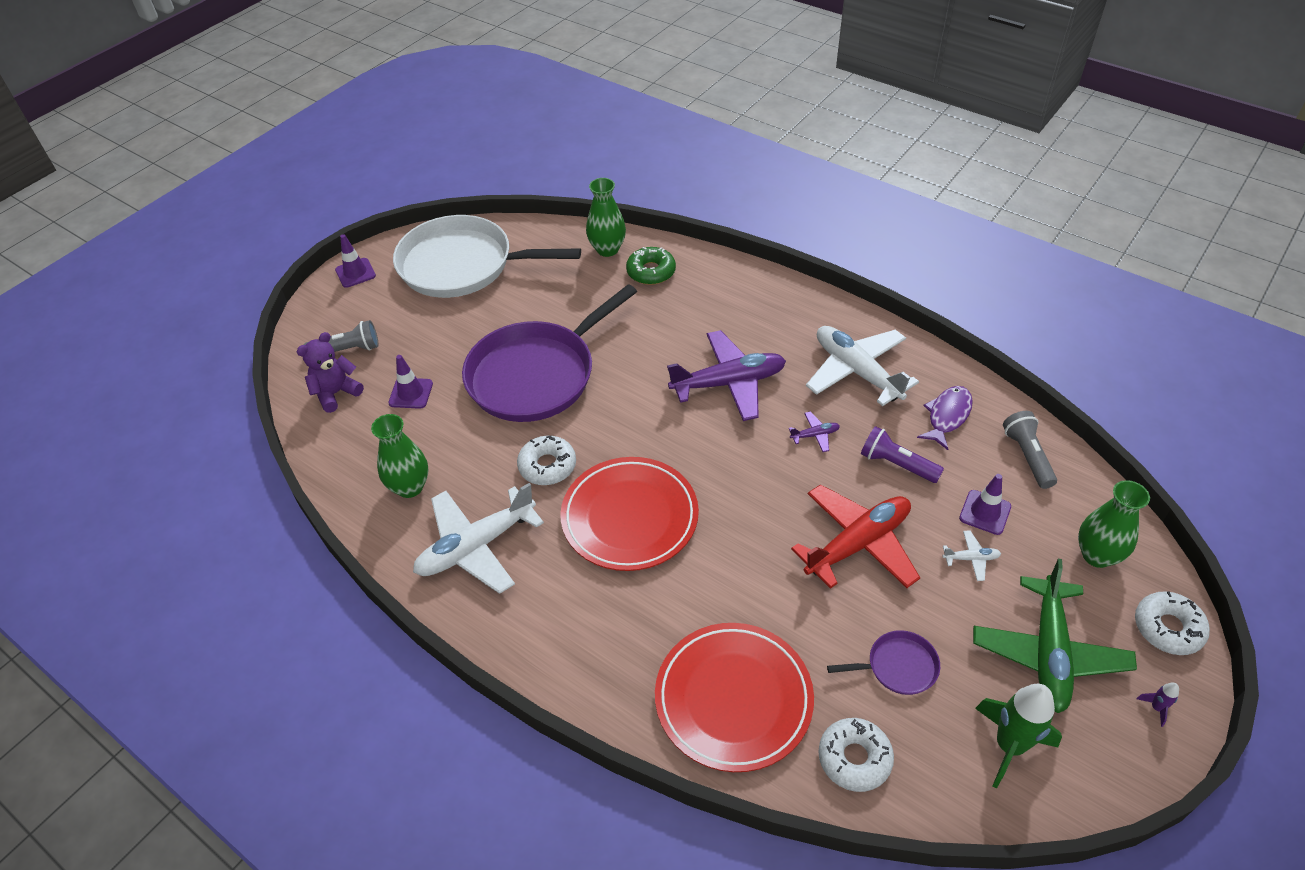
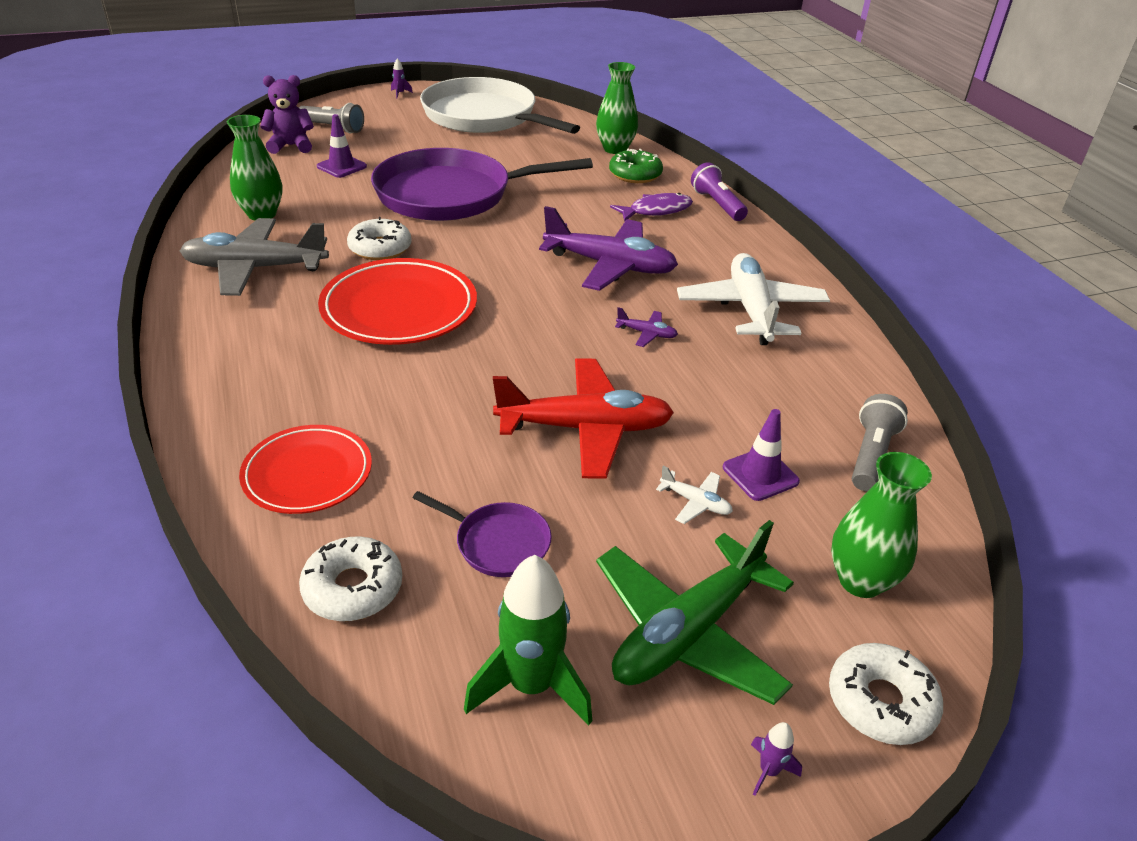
camera: 30 degrees right, 10 degrees down
(355, 273) = (400, 94): purple traffic cone -> purple rocket
(476, 547) = (255, 268): white plane -> grey plane
(733, 699) = (307, 474): red plate -> red plate, size x0.65
(896, 464) = (706, 392): purple flashlight -> purple flashlight (717, 204)
(947, 416) = (811, 382): purple fish -> purple fish (656, 210)

